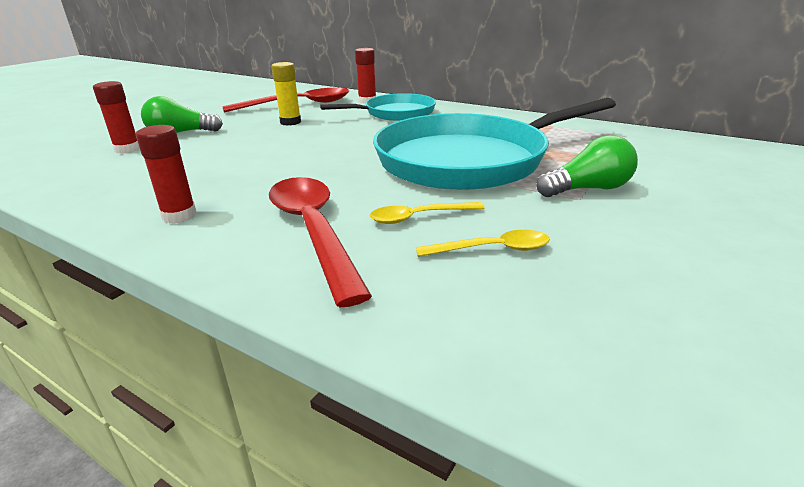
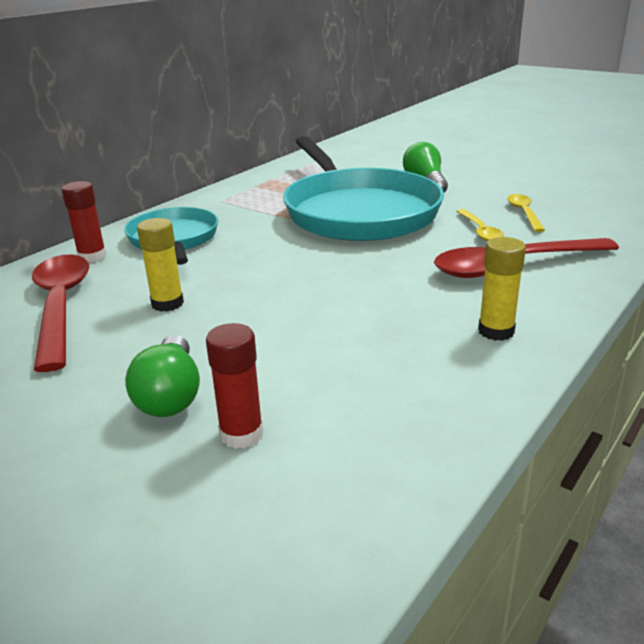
camera: 85 degrees left, 0 degrees up
(179, 215) = (496, 331): red glue stick -> yellow glue stick

